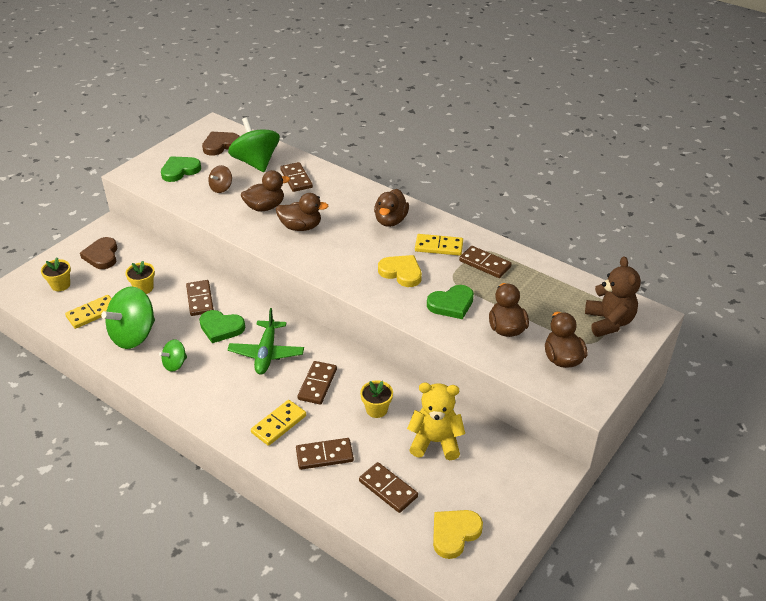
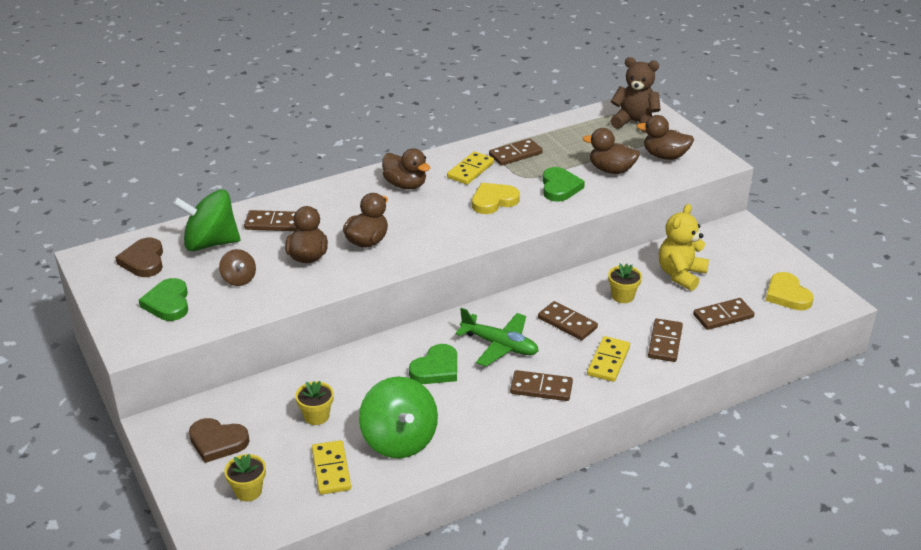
camera: 65 degrees left, 5 degrees down
(175, 364) = (472, 415): green spinning top -> none
(200, 299) = (374, 374): brown domino -> brown domino (541, 388)
(279, 424) = (608, 361): yellow domino -> yellow domino turned 45 degrees clockwise

